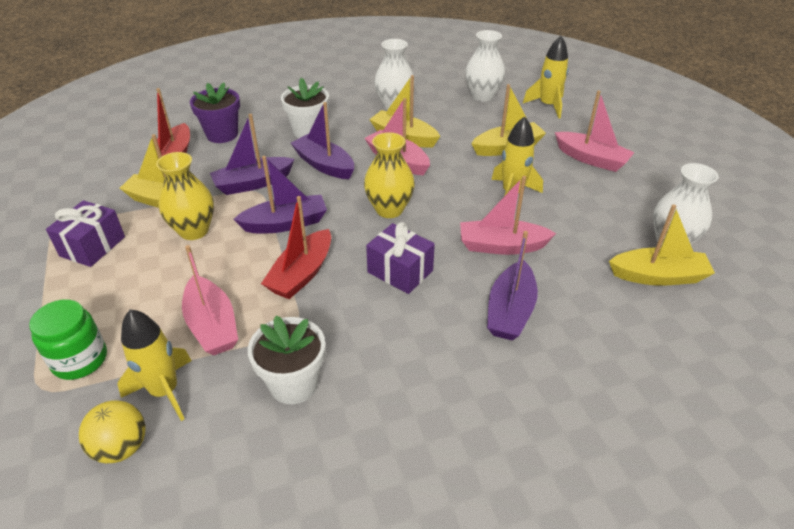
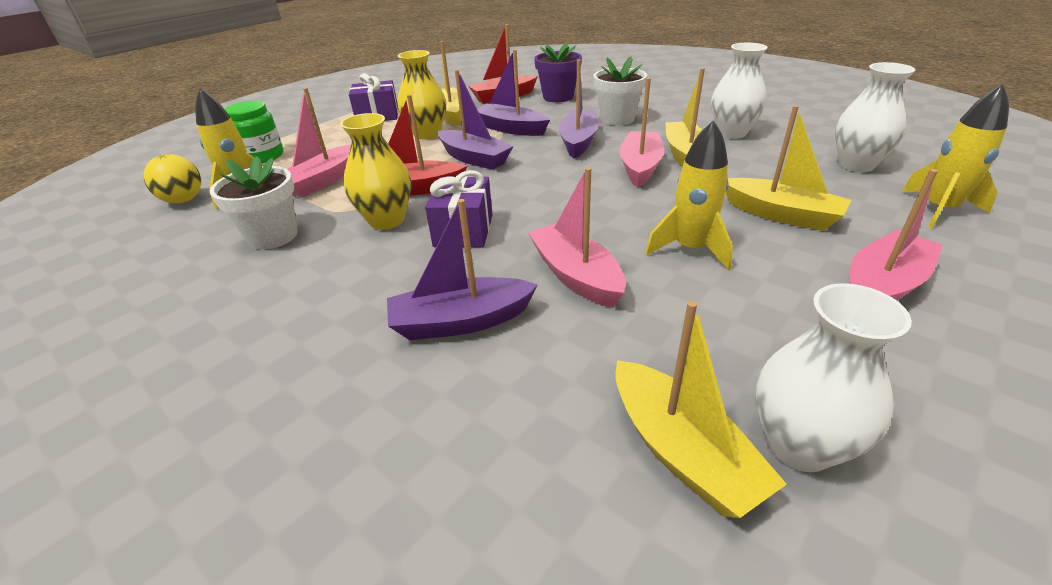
camera: 60 degrees right, 5 degrees down
(389, 209) = (554, 191): yellow vase -> yellow vase (386, 220)
(591, 159) = (883, 285): pink boat -> pink boat turned 135 degrees counterclockwise

